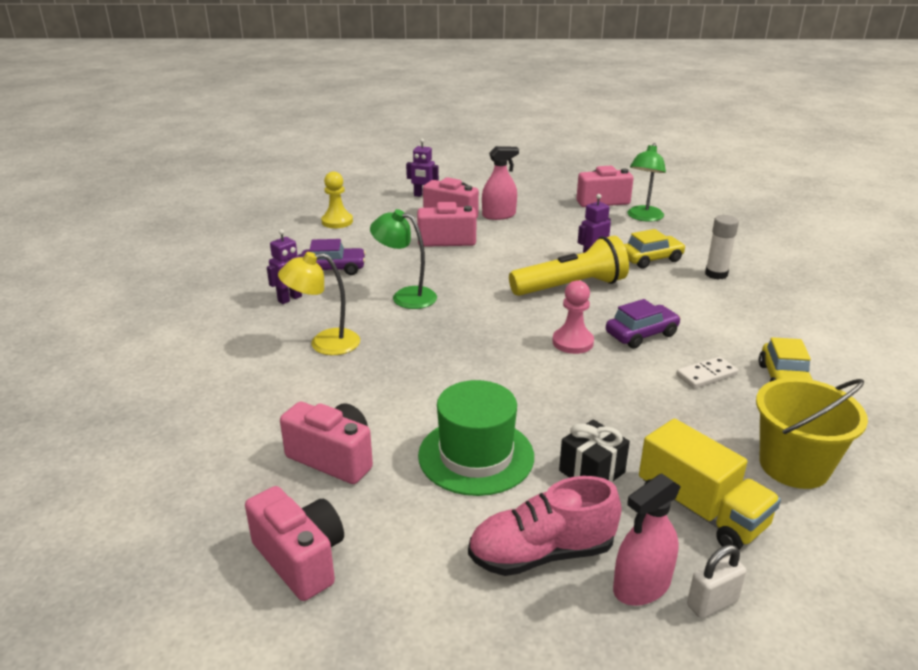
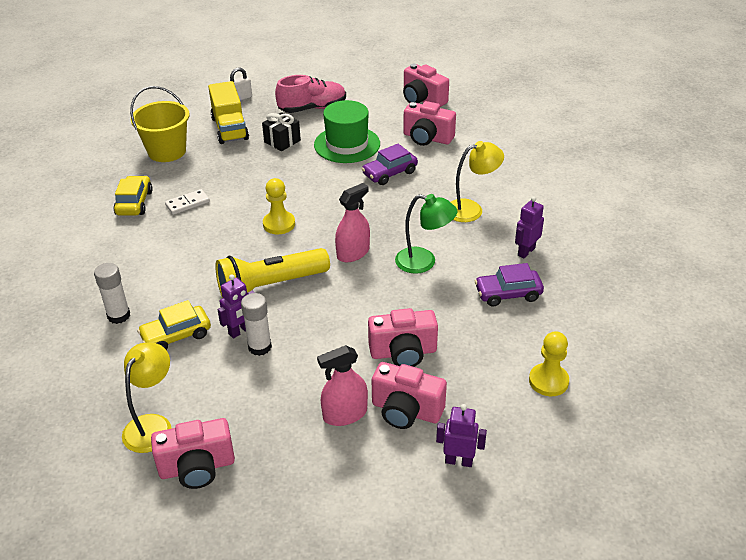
camera: 175 degrees right, 10 degrees up
(572, 249) = (260, 347): none -> white glue stick
(572, 342) = (279, 224): pink pawn -> yellow pawn
(641, 334) = (222, 235): purple car -> purple car (389, 173)
(641, 586) = (269, 101): pink spray bottle -> pink spray bottle (353, 253)
(643, 217) = (152, 425): green lamp -> yellow lamp
(701, 510) = (230, 128): yellow truck -> yellow truck turned 150 degrees counterclockwise

